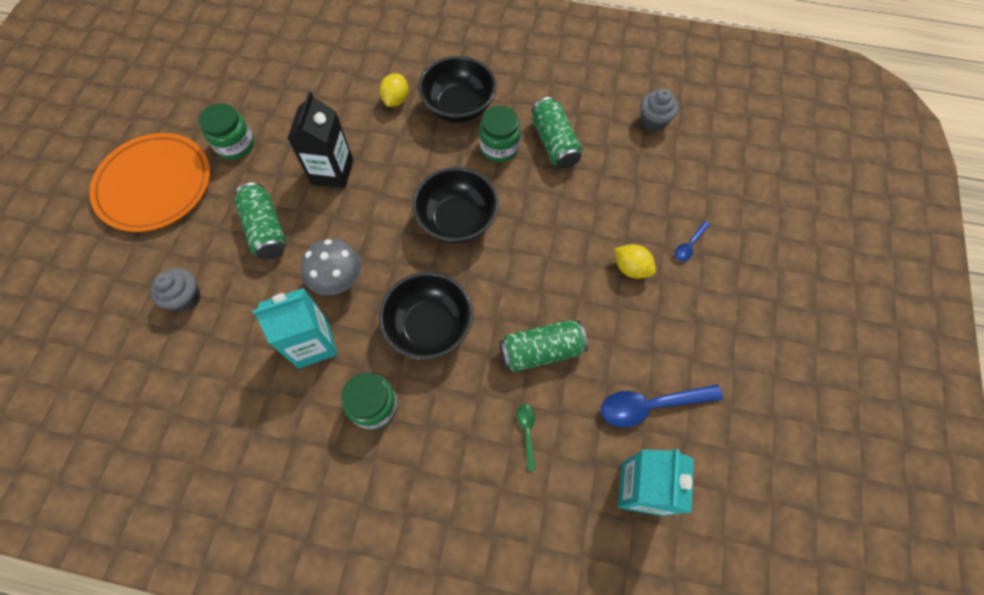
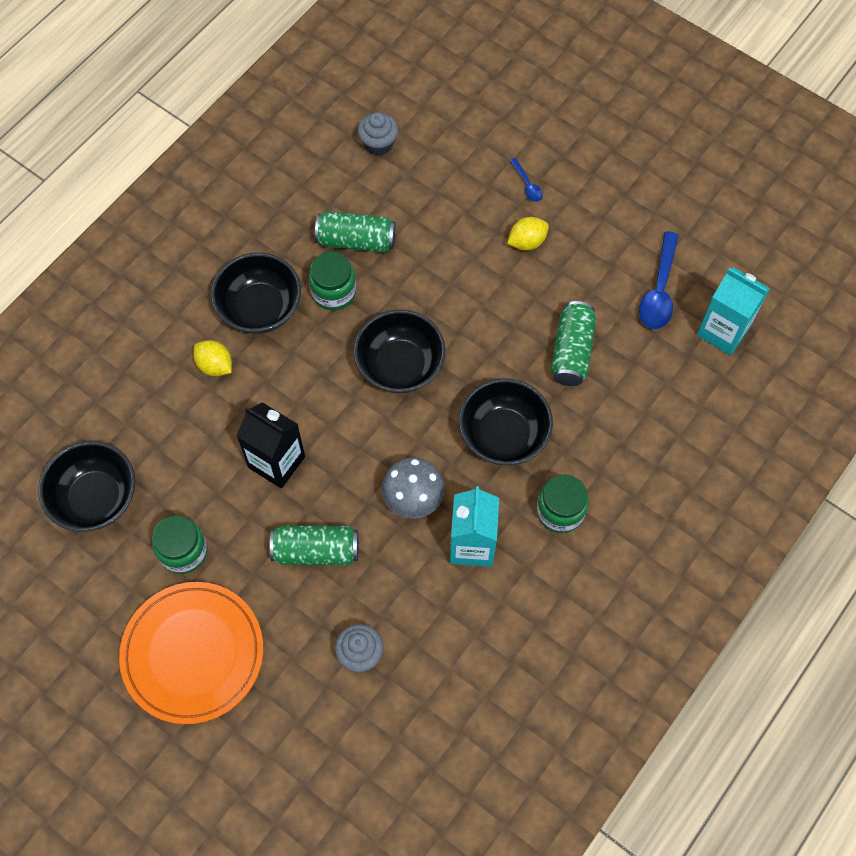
camera: 65 degrees left, 0 degrees up
(258, 77) = (95, 498): none -> black bowl
(527, 432) = (640, 395): green spoon -> none

